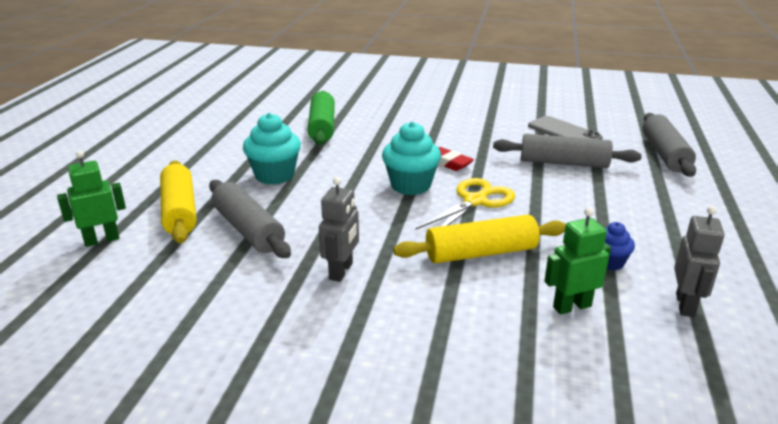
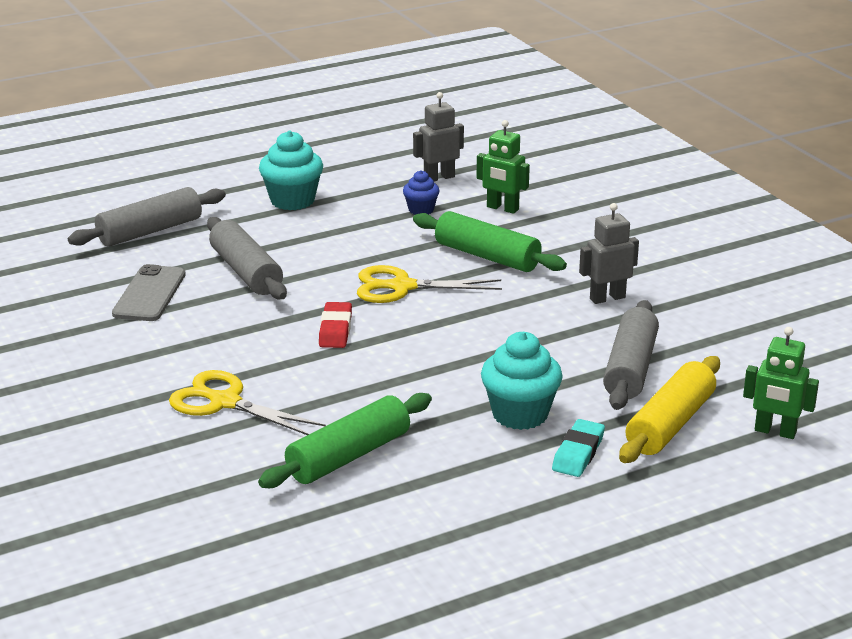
camera: 130 degrees left, 0 degrees up
(215, 174) = (578, 453): none -> turquoise eraser
(410, 185) = (419, 329): turquoise cupcake -> turquoise cupcake (292, 200)
(414, 118) = (225, 402): none -> yellow scissors
(481, 253) = (487, 256): yellow rolling pin -> green rolling pin

